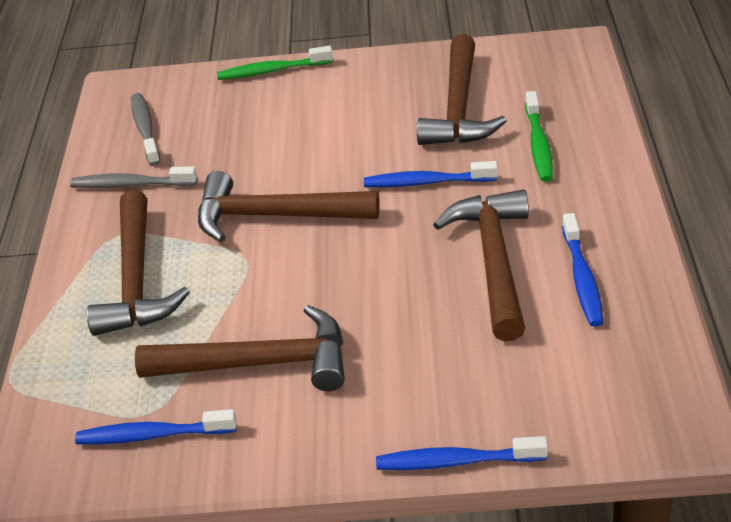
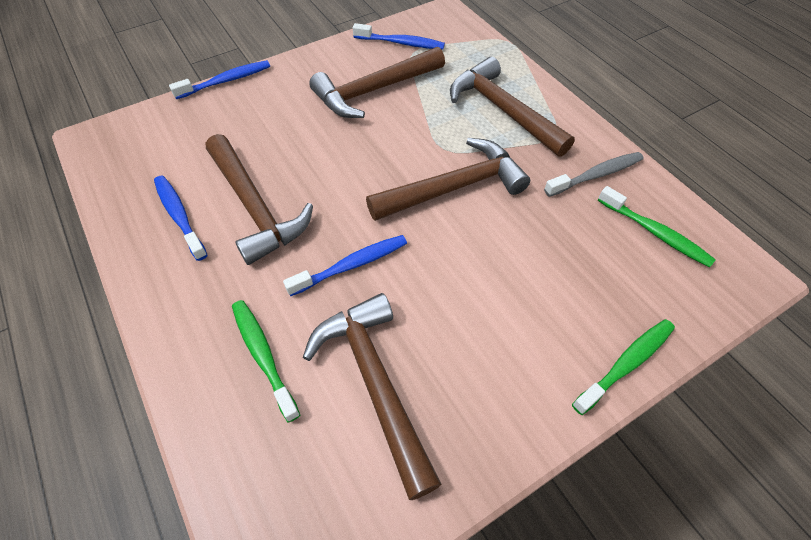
camera: 145 degrees right, 15 degrees up
(145, 129) = (655, 233): grey toothbrush -> green toothbrush
(152, 435) = (401, 43): blue toothbrush -> blue toothbrush turned 45 degrees clockwise

